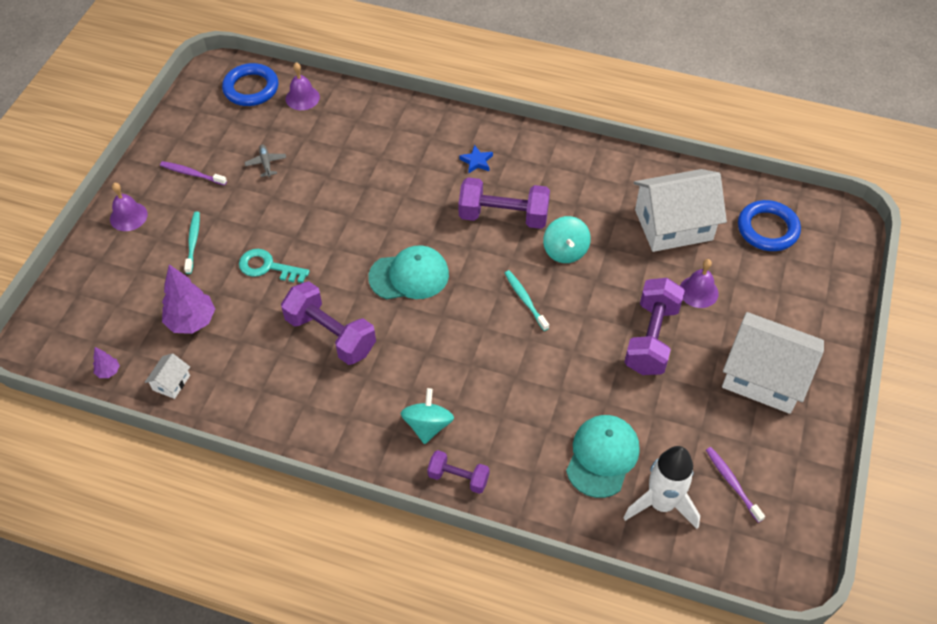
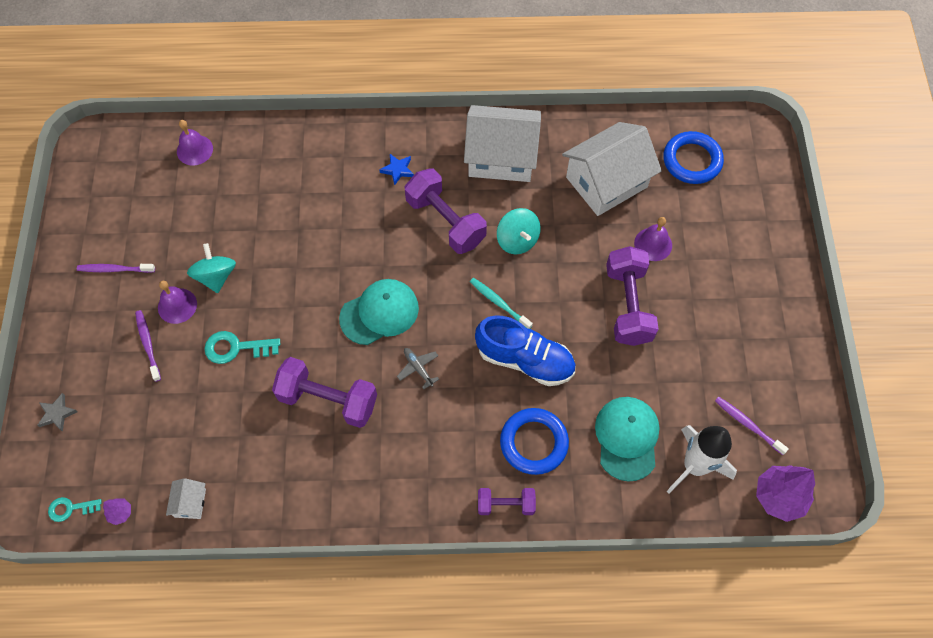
camera: 20 degrees left, 10 degrees up
(68, 354) = (70, 508): none -> turquoise key
(92, 274) = (57, 414): none -> grey star
(128, 216) = (67, 337): purple bell -> purple bell (177, 305)
(192, 321) = (183, 431): purple tree -> purple tree (778, 497)
(193, 242) = (148, 344): turquoise toothbrush -> purple toothbrush
(251, 88) = (136, 154): blue ring -> blue ring (534, 443)
(266, 163) = (187, 234): grey plane -> grey plane (418, 368)
(428, 425) = (457, 462): turquoise spinning top -> turquoise spinning top (216, 276)
(503, 216) = (445, 221): purple dumbbell -> purple dumbbell turned 60 degrees clockwise
(530, 356) = (525, 360): none -> blue shoe
(764, 377) = (739, 311): white house -> white house (501, 157)

